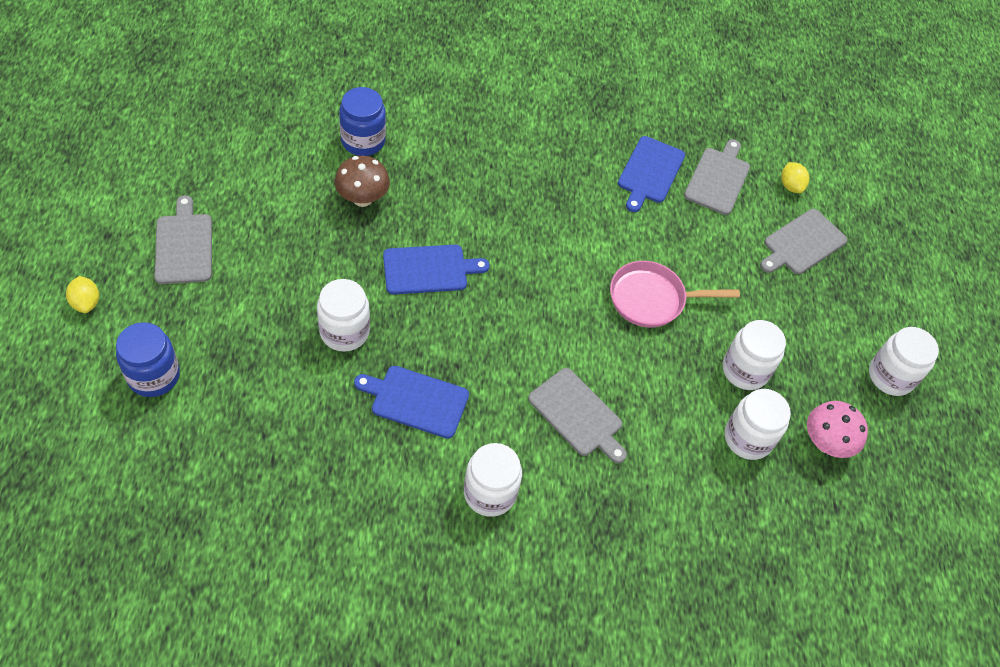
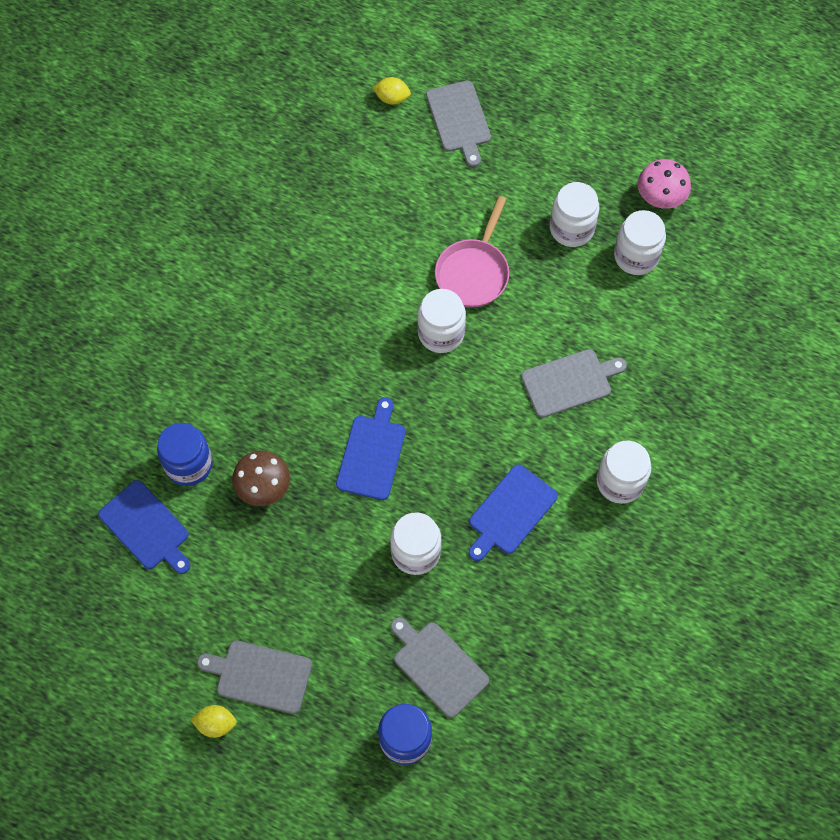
camera: 60 degrees left, 10 degrees up
(86, 302) = (297, 786): yellow lemon -> yellow lemon (216, 724)
(650, 172) = (330, 212): blue cutting board -> blue cutting board (146, 527)
(718, 179) = (360, 156): grey cutting board -> grey cutting board (438, 666)
(891, 376) = (616, 117): white jar -> white jar (441, 333)

